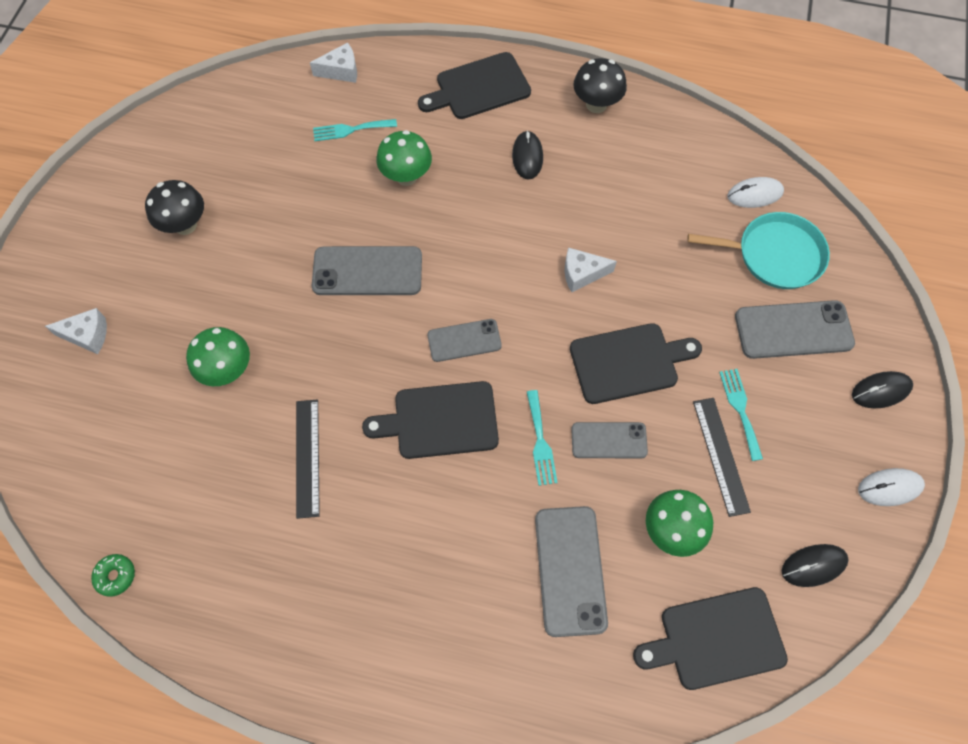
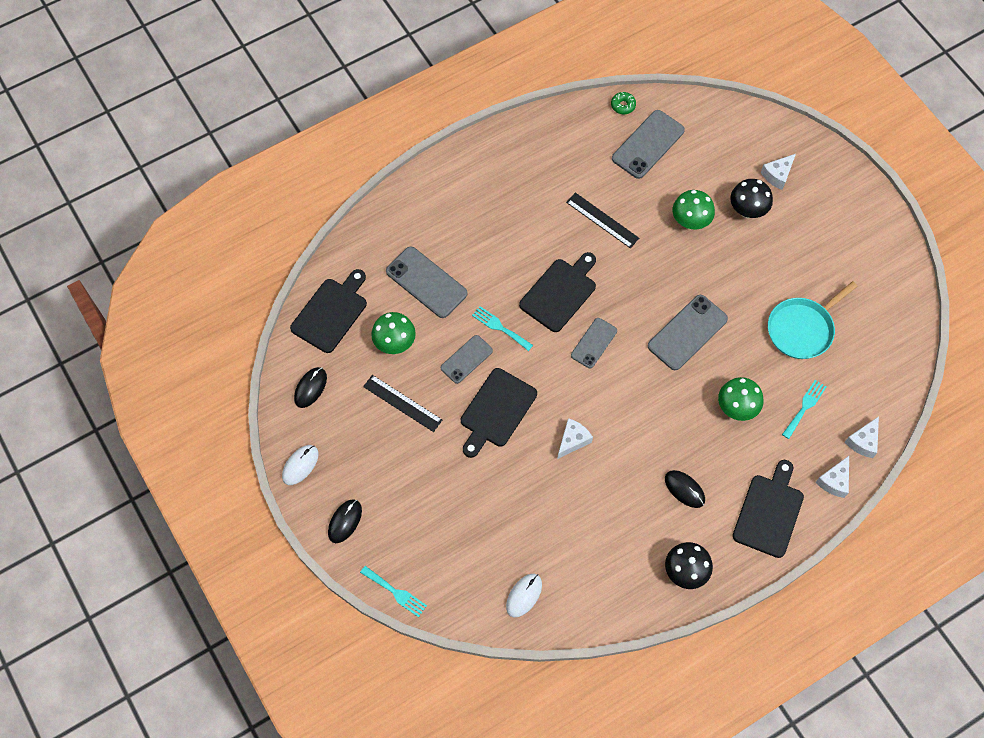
camera: 135 degrees right, 0 degrees up
(185, 225) = (812, 267): black mushroom -> black mushroom (747, 210)
(400, 66) = (834, 481): none -> white cheese
(740, 409) = (413, 438): turquoise fork -> turquoise fork (395, 592)
(774, 255) = (475, 559): turquoise pan -> turquoise pan (802, 329)
(793, 330) = (423, 516): grey phone -> grey phone (648, 144)

